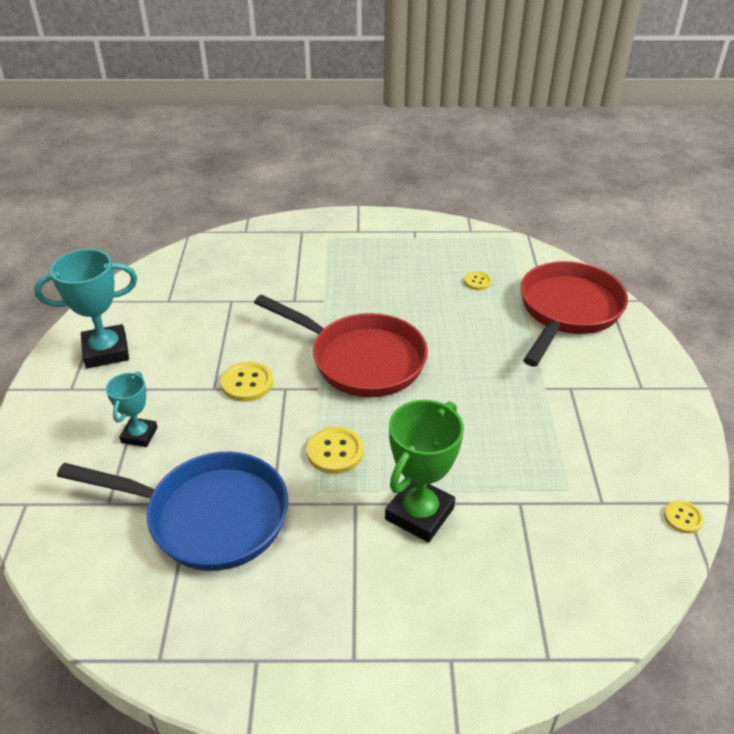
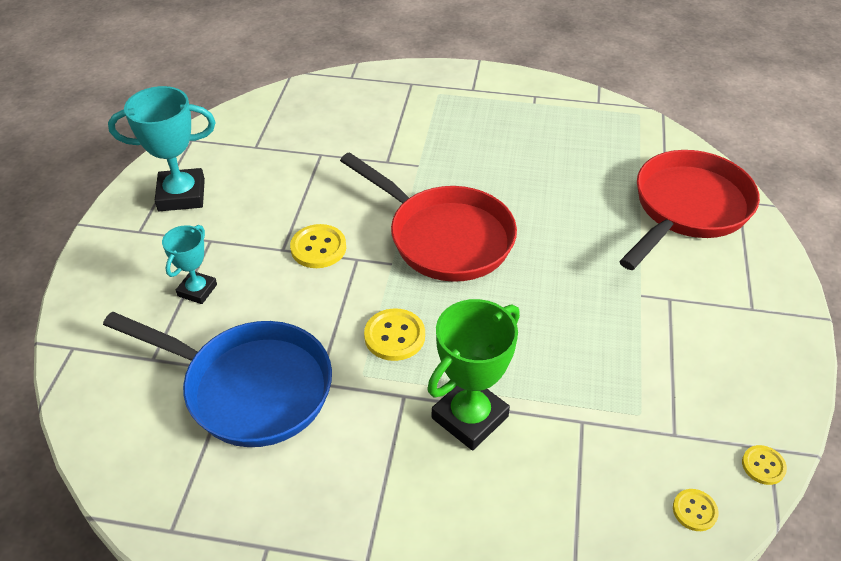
camera: 10 degrees right, 5 degrees up
(477, 282) = (592, 162): yellow button -> yellow button (694, 511)

